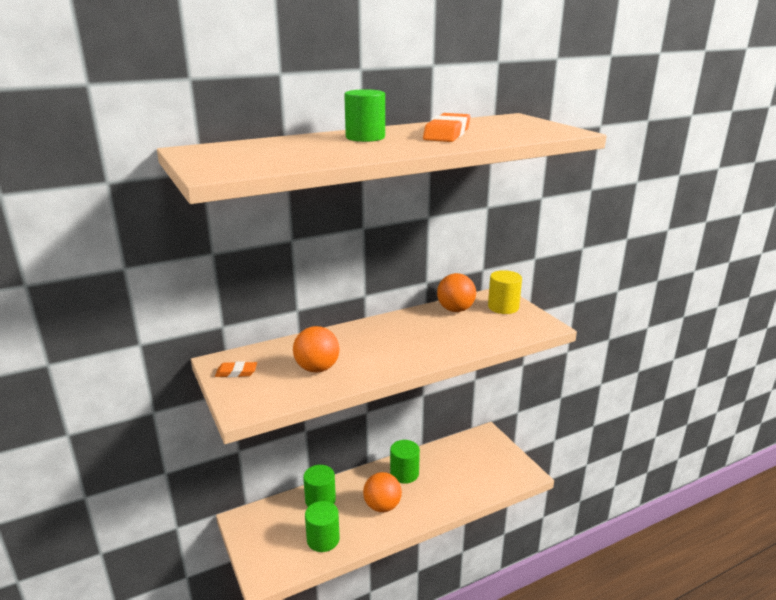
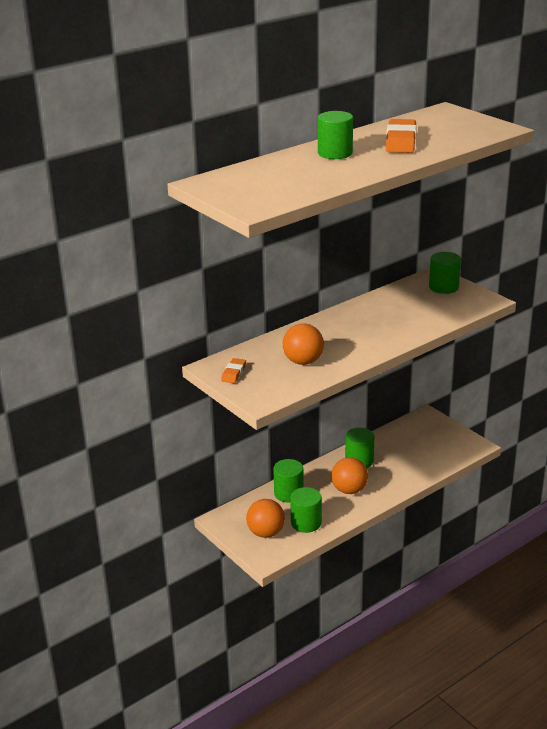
camera: 10 degrees left, 5 degrees up
(236, 372) = (233, 373): orange eraser -> orange eraser turned 60 degrees counterclockwise
(455, 310) = (400, 294): orange ball -> orange ball (266, 533)
(503, 307) = (443, 287): yellow cylinder -> green cylinder

